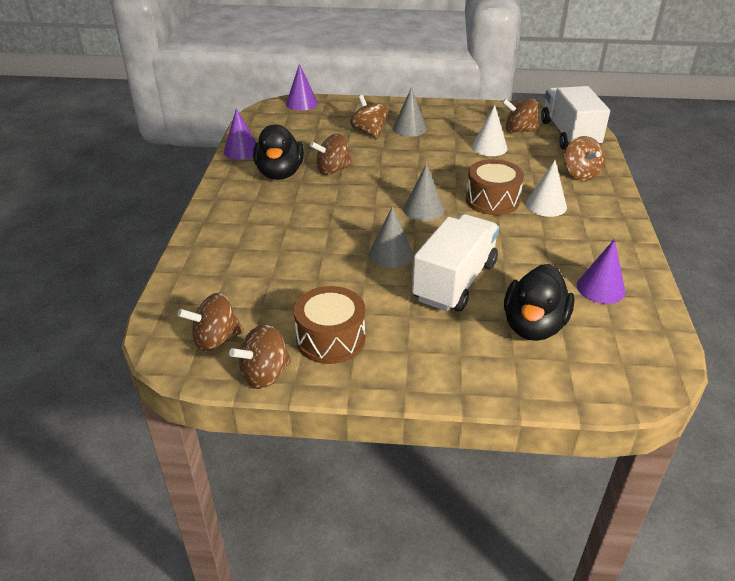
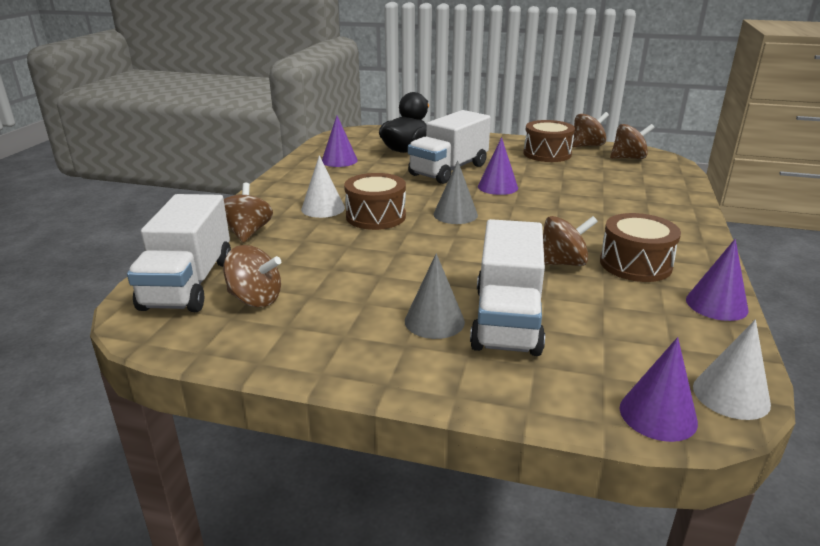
camera: 170 degrees left, 10 degrees down
(280, 173) = (635, 264): black duck -> brown drum
(369, 132) = (507, 320): brown spinning top -> white truck
(391, 254) = (497, 187): grey cone -> purple cone
(489, 147) = (327, 275): white cone -> white cone (731, 395)

